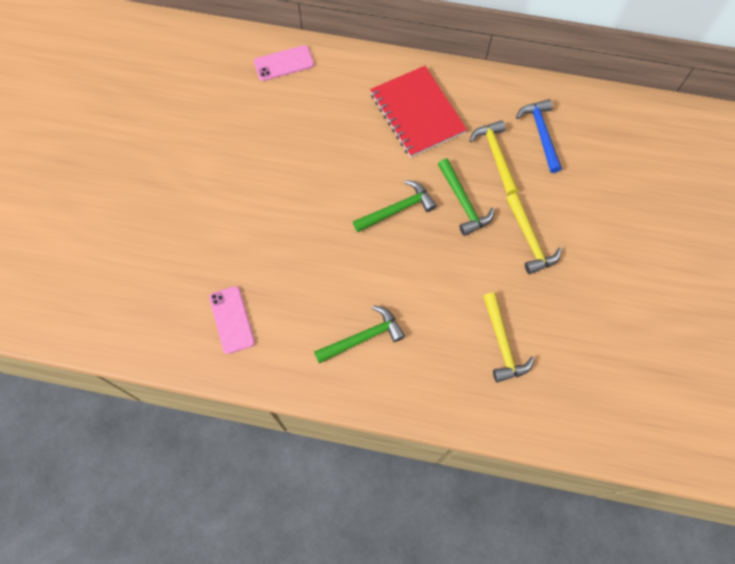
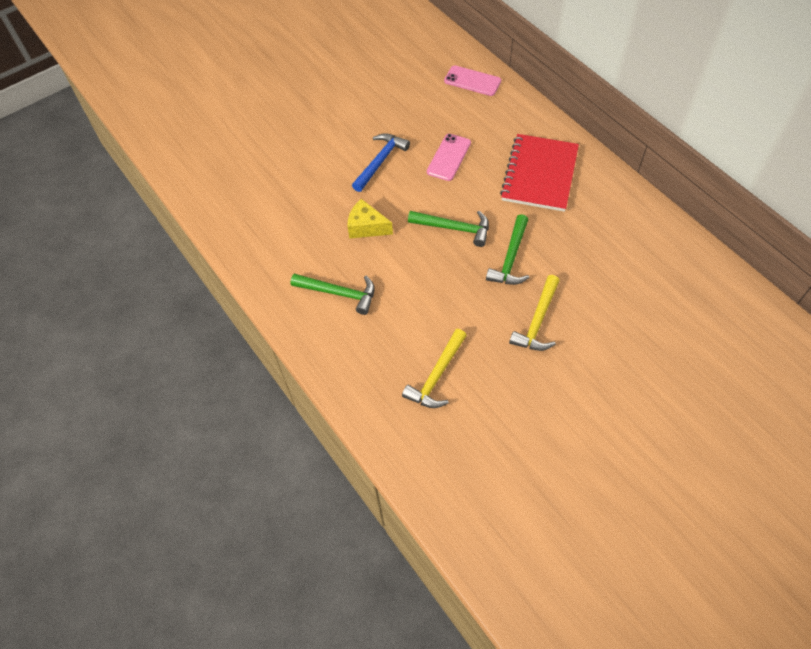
camera: 45 degrees right, 10 degrees down
(232, 319) = (266, 217): pink phone -> pink phone (449, 157)
(327, 262) = (366, 227): none -> yellow cheese
(495, 155) = (573, 244): yellow hammer -> none
(541, 133) = (629, 253): blue hammer -> blue hammer (380, 161)

